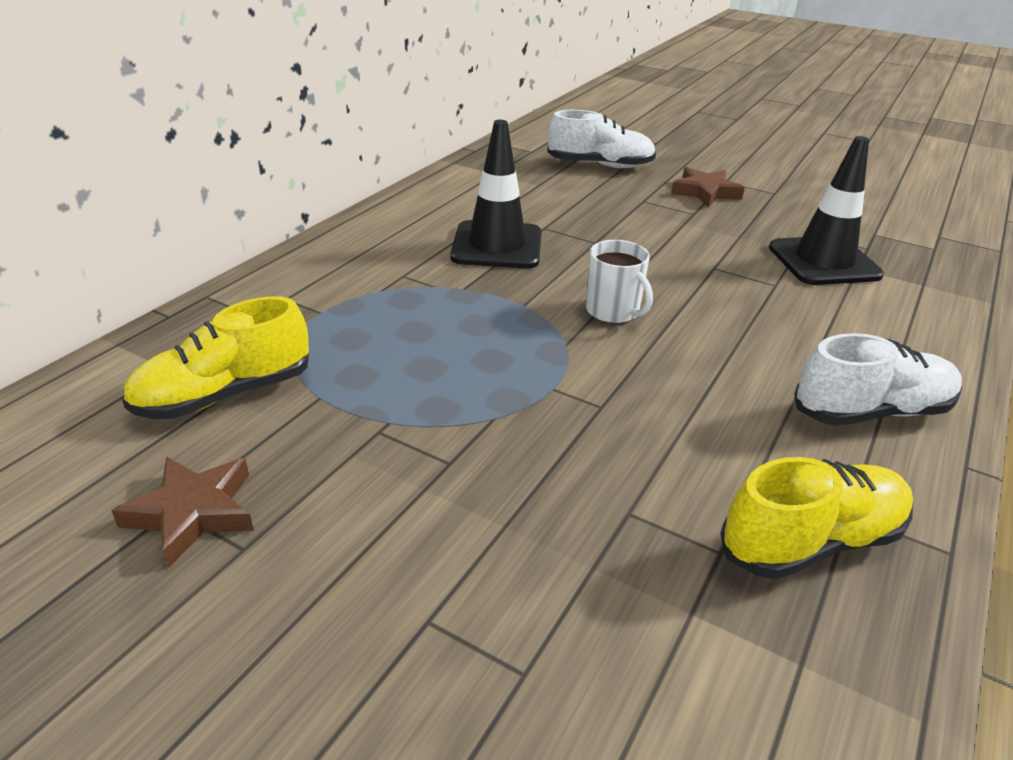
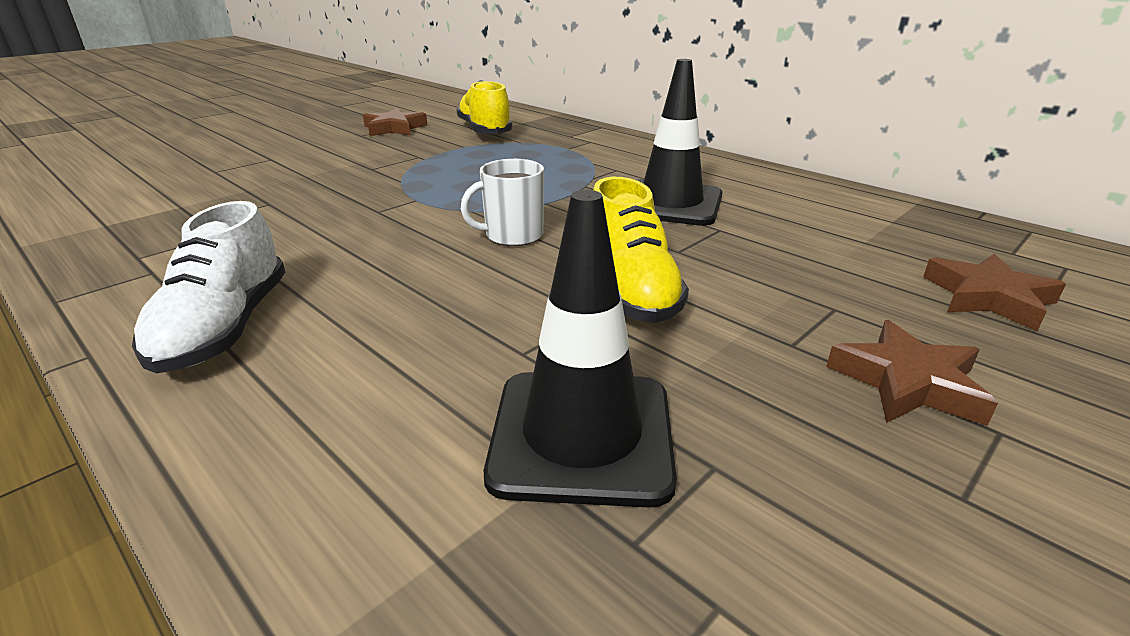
camera: 105 degrees right, 5 degrees down
(600, 165) = (988, 297): white shoe -> brown star
(811, 541) = (158, 250): yellow shoe -> yellow shoe (629, 290)

